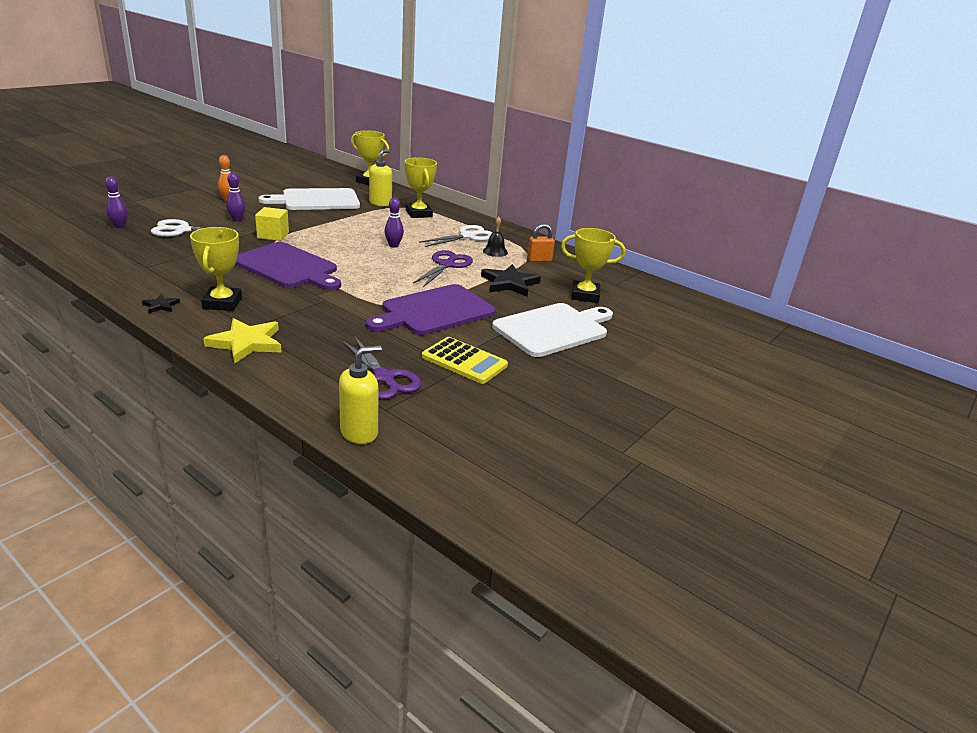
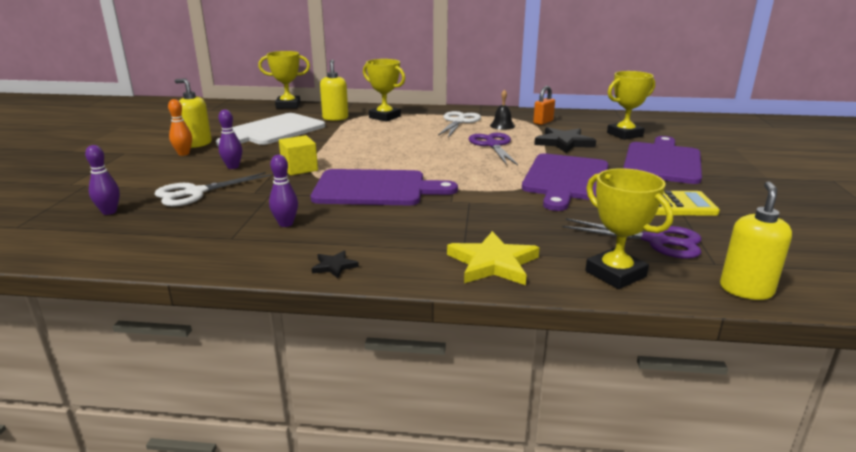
camera: 30 degrees left, 5 degrees down
(222, 303) = (389, 239): yellow trophy -> yellow trophy (615, 274)
(250, 195) = (197, 144): none -> yellow soap dispenser
(393, 245) = (421, 144): purple bowling pin -> purple bowling pin (286, 224)
(554, 329) = (662, 161): white cutting board -> purple cutting board

